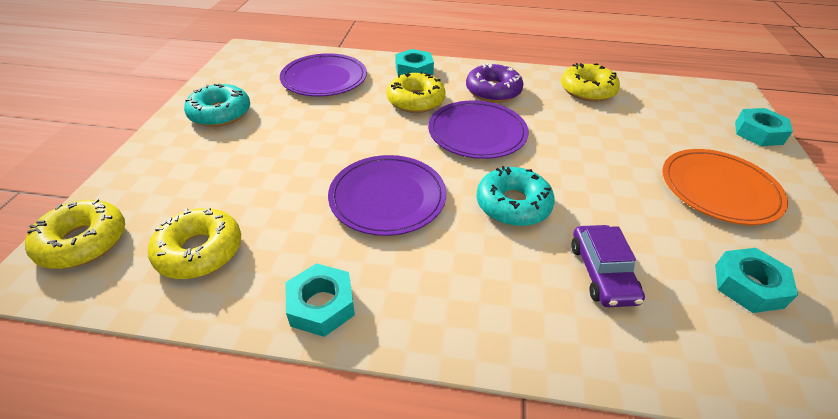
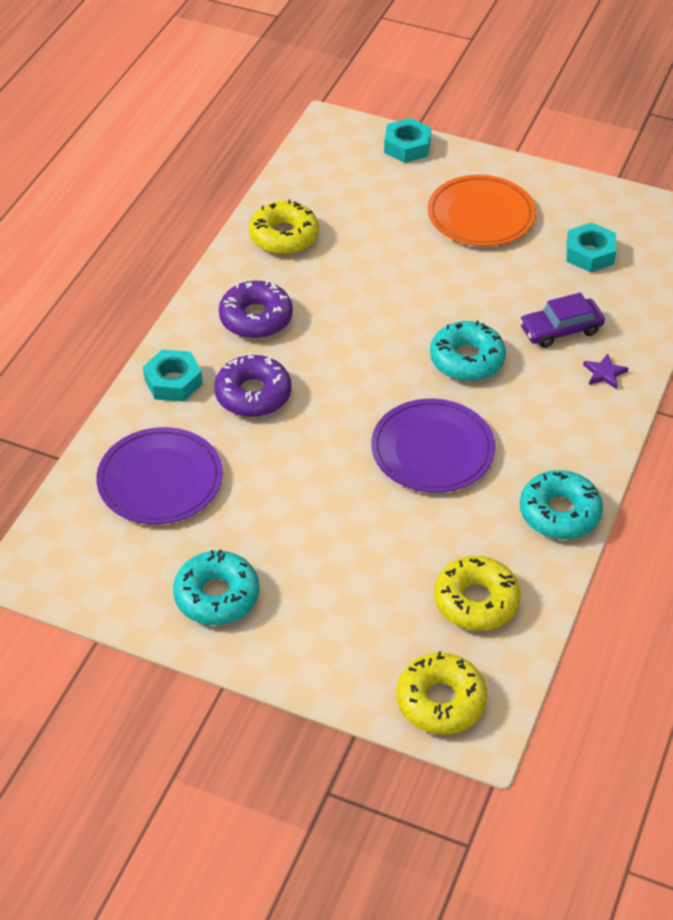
camera: 75 degrees left, 5 degrees up
(321, 305) = (559, 513): turquoise nut -> turquoise donut
(415, 100) = (253, 394): yellow donut -> purple donut
(477, 133) = (341, 355): purple plate -> none
(556, 324) = (604, 373): none -> purple star
(602, 273) = (560, 329): purple car -> purple car turned 150 degrees clockwise

